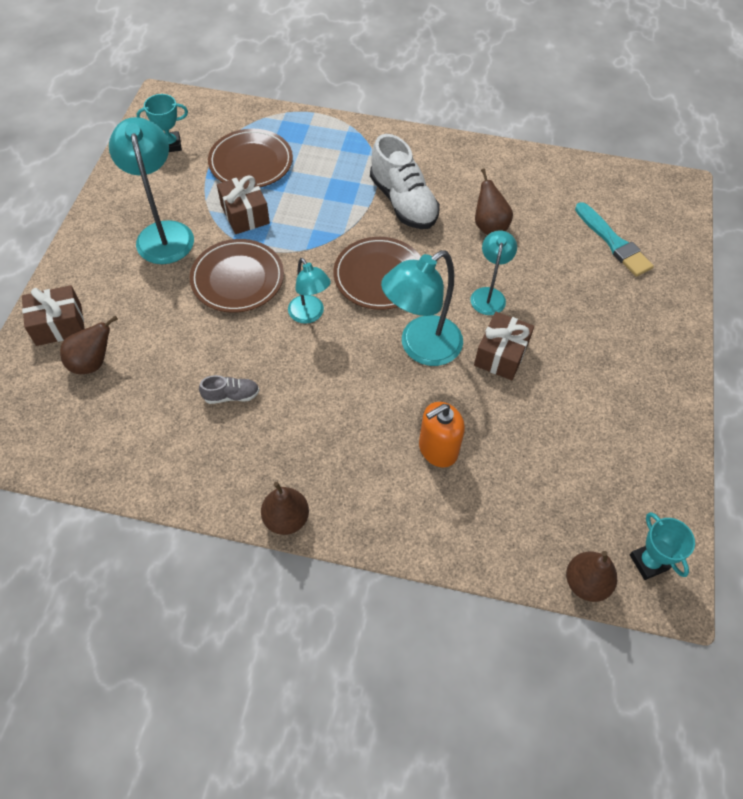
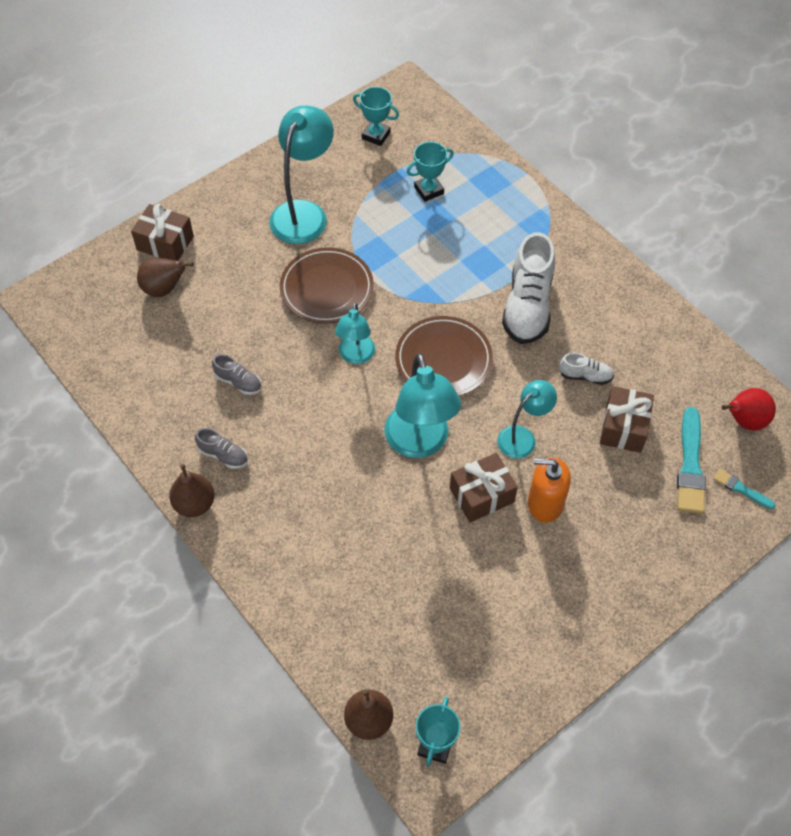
camera: 40 degrees right, 0 degrees up
(245, 214) = (382, 235): brown gift -> brown gift (623, 427)
(251, 162) = (429, 190): brown plate -> turquoise trophy
(273, 462) = (223, 455): none -> grey shoe
(421, 348) = (419, 443): turquoise lamp -> turquoise lamp turned 105 degrees counterclockwise
(438, 449) = (354, 534): orange soap dispenser -> orange soap dispenser (545, 503)
(489, 226) = (585, 376): brown pear -> white shoe
(616, 193) = (744, 421): none -> red pear
(658, 237) = (741, 489): none -> turquoise brush

